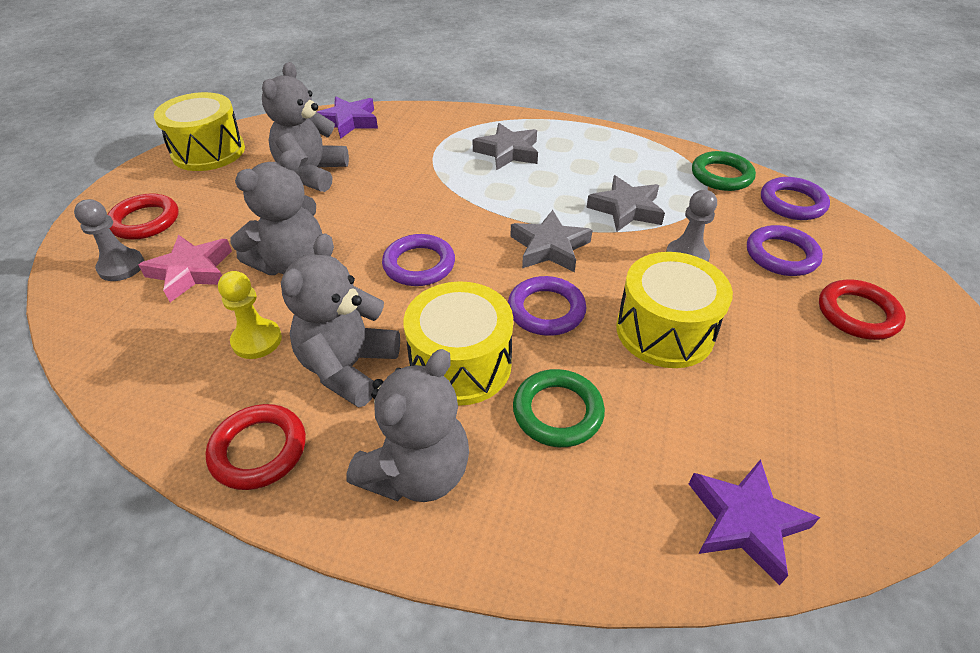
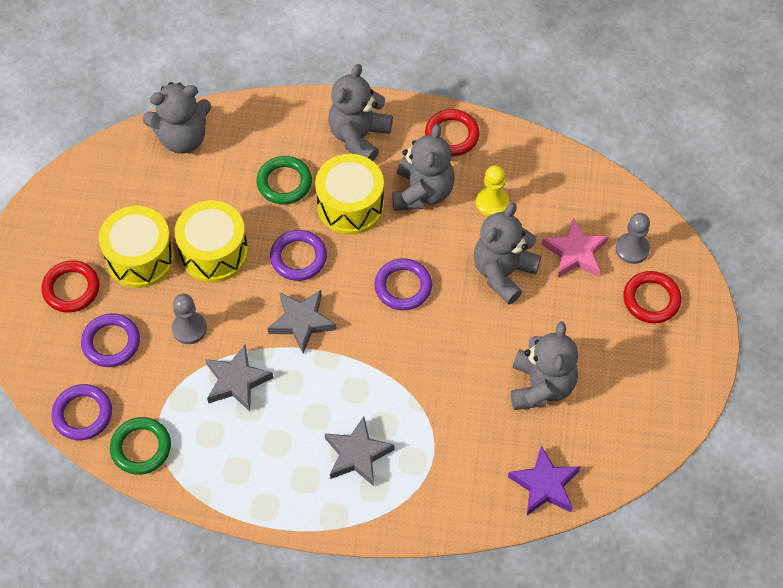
camera: 170 degrees right, 15 degrees up
(208, 152) = (662, 405): yellow drum -> yellow drum (140, 258)
(745, 522) = (182, 138): purple star -> grey teddy bear

